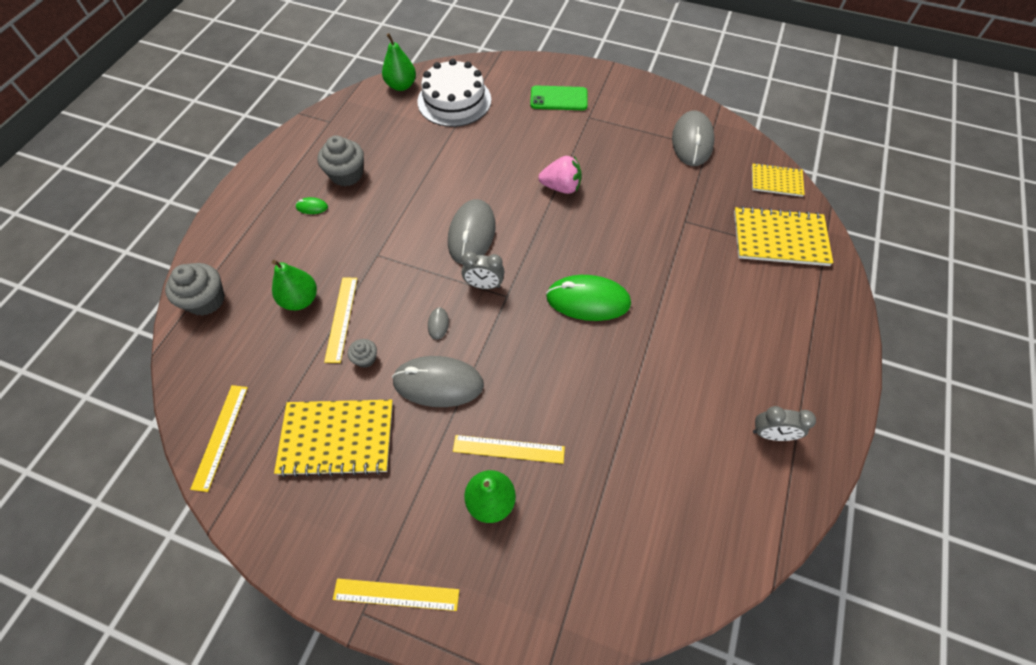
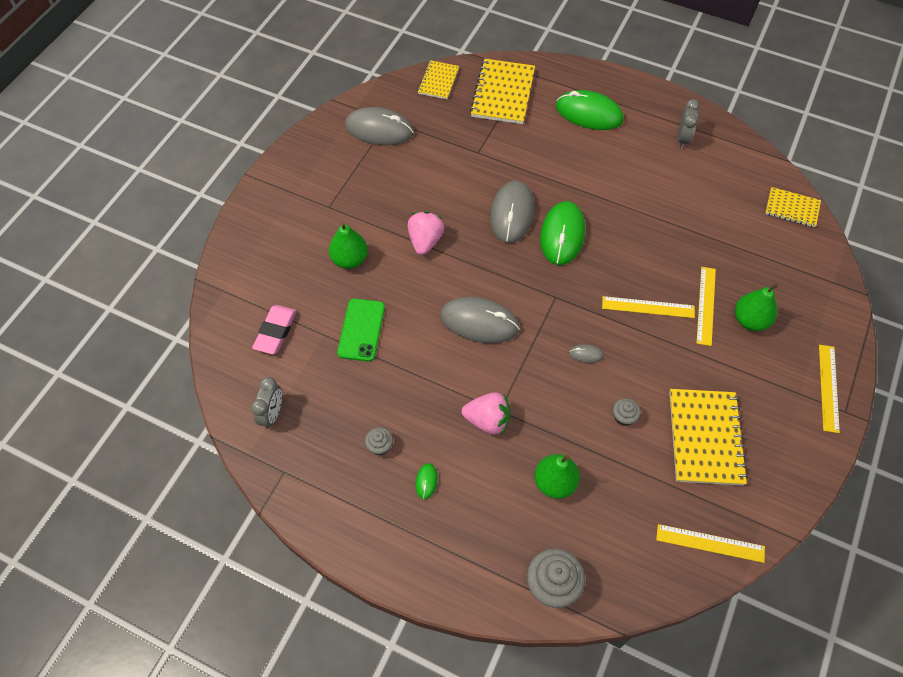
camera: 85 degrees left, 0 degrees up
(341, 318) = (578, 441): yellow ruler -> yellow ruler (648, 307)
(347, 174) = (380, 446): grey cupcake -> grey cupcake, size x0.53
(367, 246) = (487, 420): none -> pink strawberry
(401, 85) = (235, 389): green pear -> green pear (350, 260)
(438, 383) = (648, 355): grey mouse -> grey mouse (512, 214)
(454, 100) = (275, 331): white cake -> pink eraser
(484, 285) = (542, 314): grey clock -> grey clock (272, 414)
(558, 99) = (294, 230): green phone -> green phone (361, 330)
(683, 578) = (792, 208): none -> yellow notebook
(778, 325) = (589, 113): none -> green mouse

